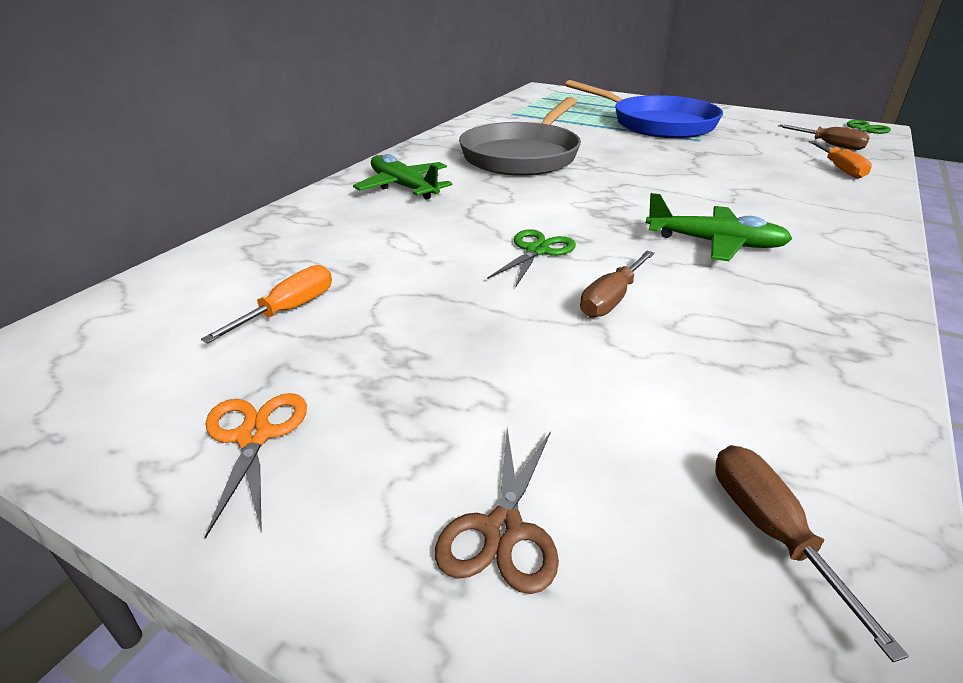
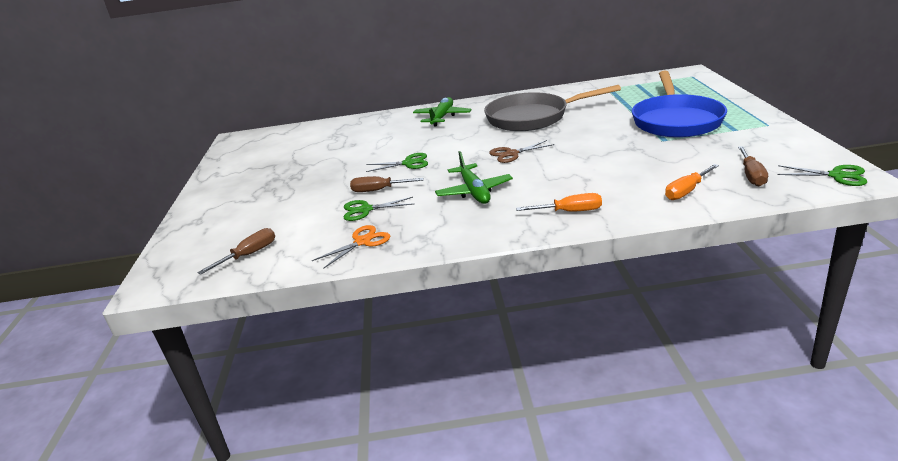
camera: 60 degrees right, 5 degrees down
(254, 436) = (236, 177): orange scissors -> orange scissors (362, 242)
(288, 310) = (307, 150): orange screwdriver -> orange screwdriver (569, 212)
(502, 530) = (222, 220): brown scissors -> brown scissors (511, 154)
(681, 331) = (365, 210): none -> green scissors

